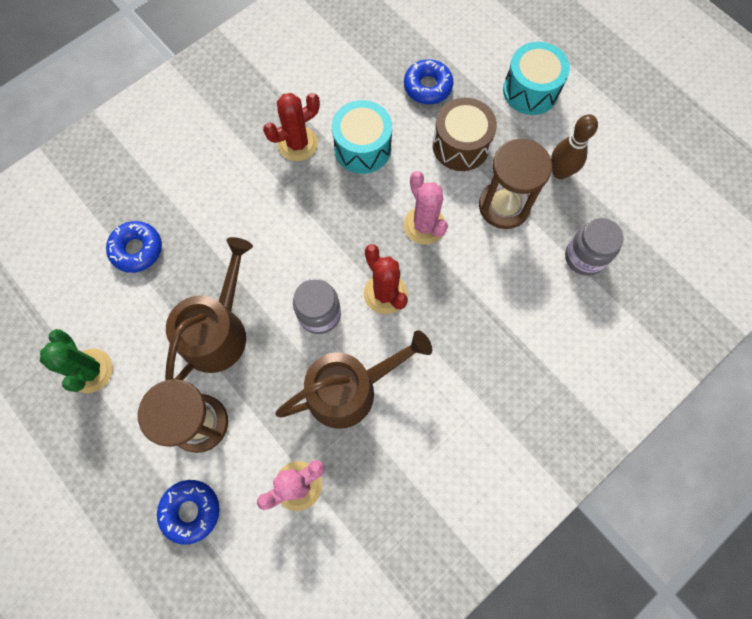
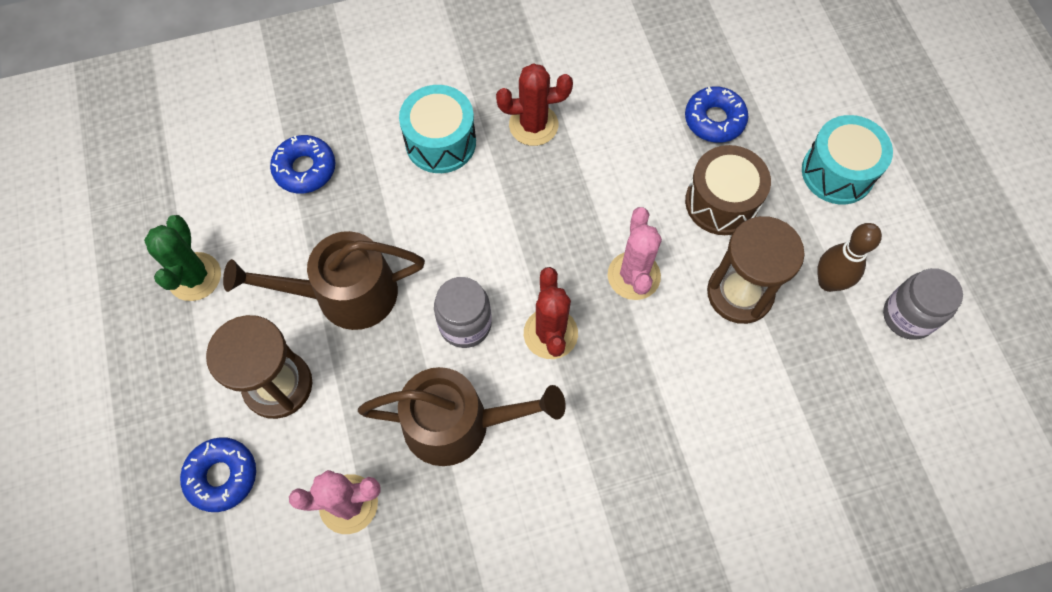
camera: 25 degrees right, 5 degrees down
(217, 331) = (346, 294): brown watering can -> brown watering can turned 150 degrees counterclockwise
(362, 148) = (604, 159): turquoise drum -> turquoise drum (440, 142)
(584, 257) = (810, 395): grey jar -> grey jar (908, 316)

